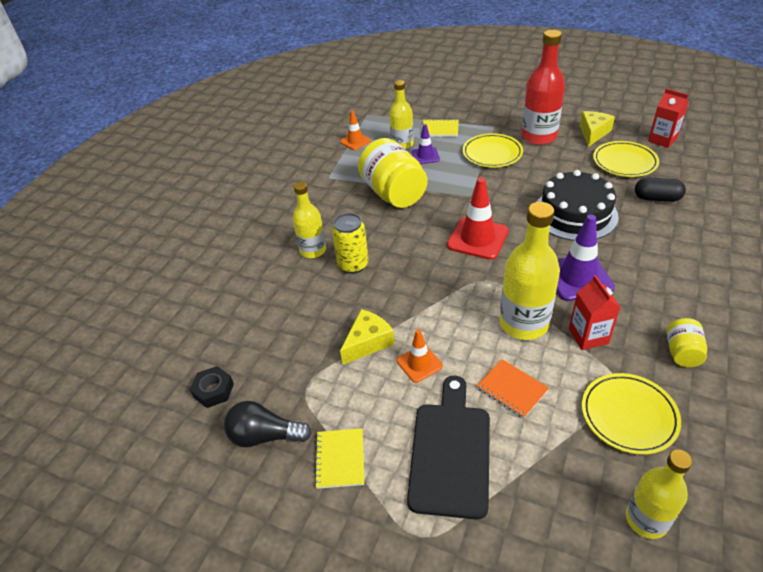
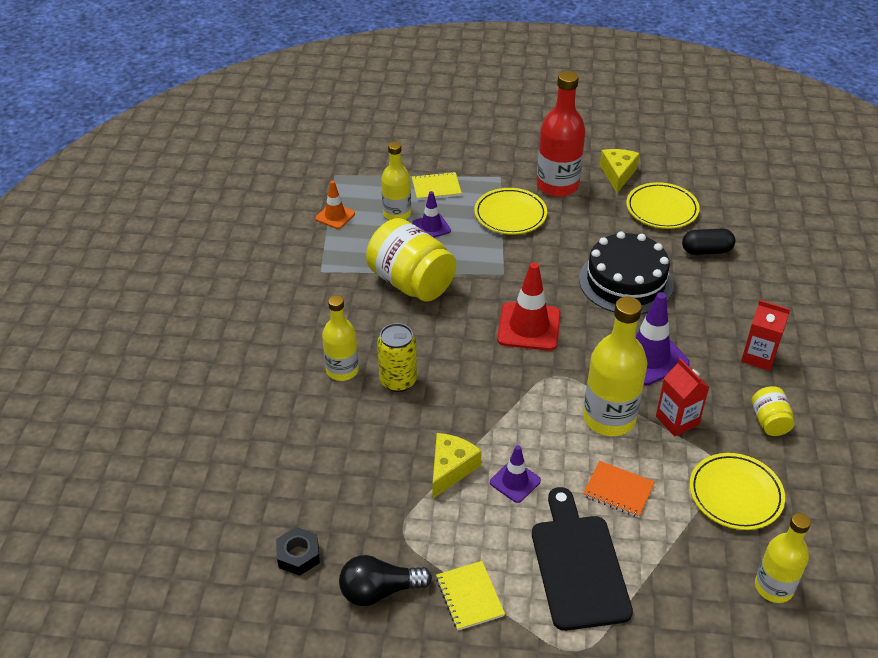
camera: 20 degrees left, 0 degrees up
(419, 363) = (515, 481): orange traffic cone -> purple traffic cone
(662, 140) = (695, 175): red carton -> red carton (758, 357)

